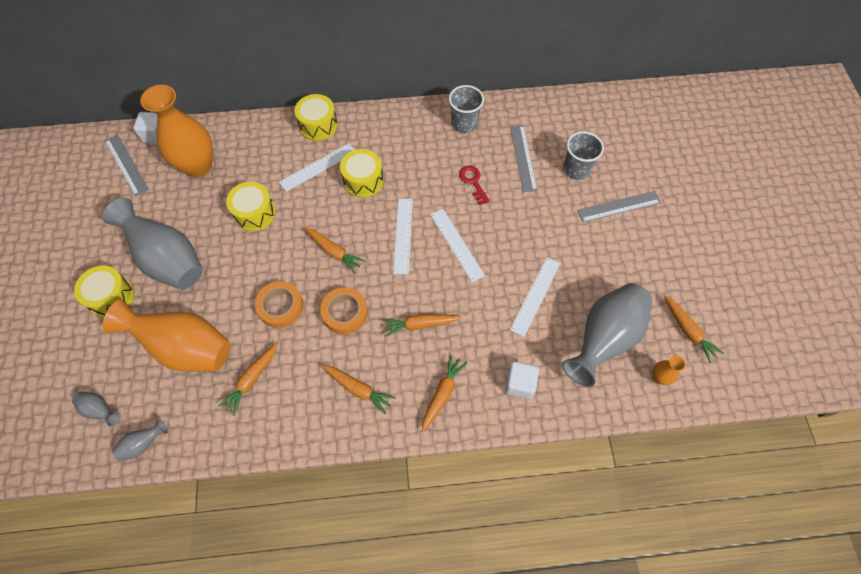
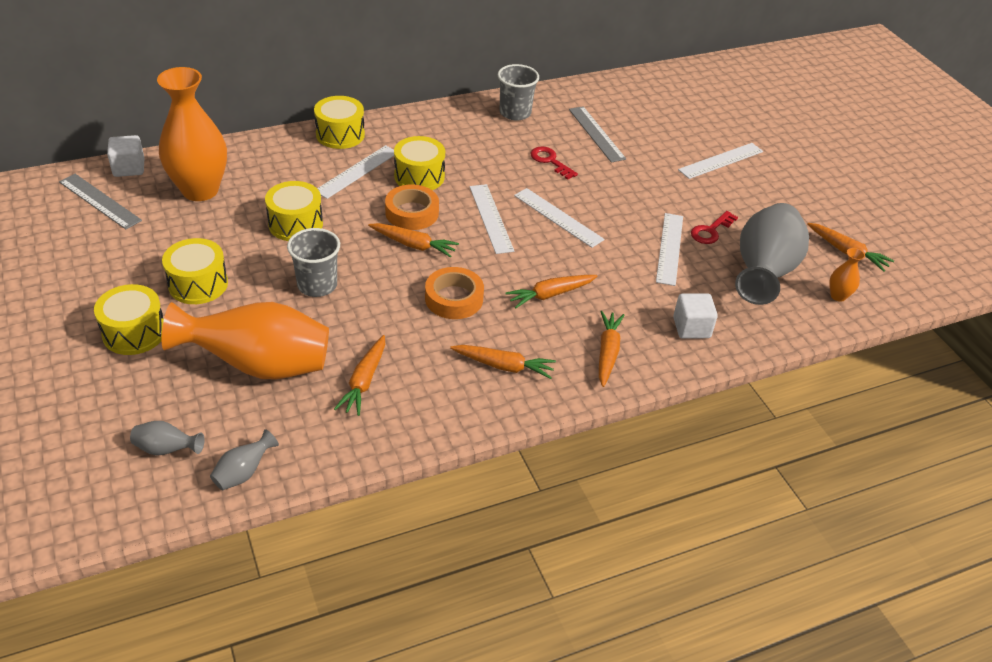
camera: 20 degrees left, 20 degrees down
(168, 260) = (198, 284): grey vase -> yellow drum
(281, 307) = (369, 306): orange tape -> orange tape (412, 213)
(576, 169) = (659, 136): grey cup -> grey cup (317, 285)
(578, 283) = (711, 231): none -> red key
(619, 206) = (721, 161): grey ruler -> white ruler

